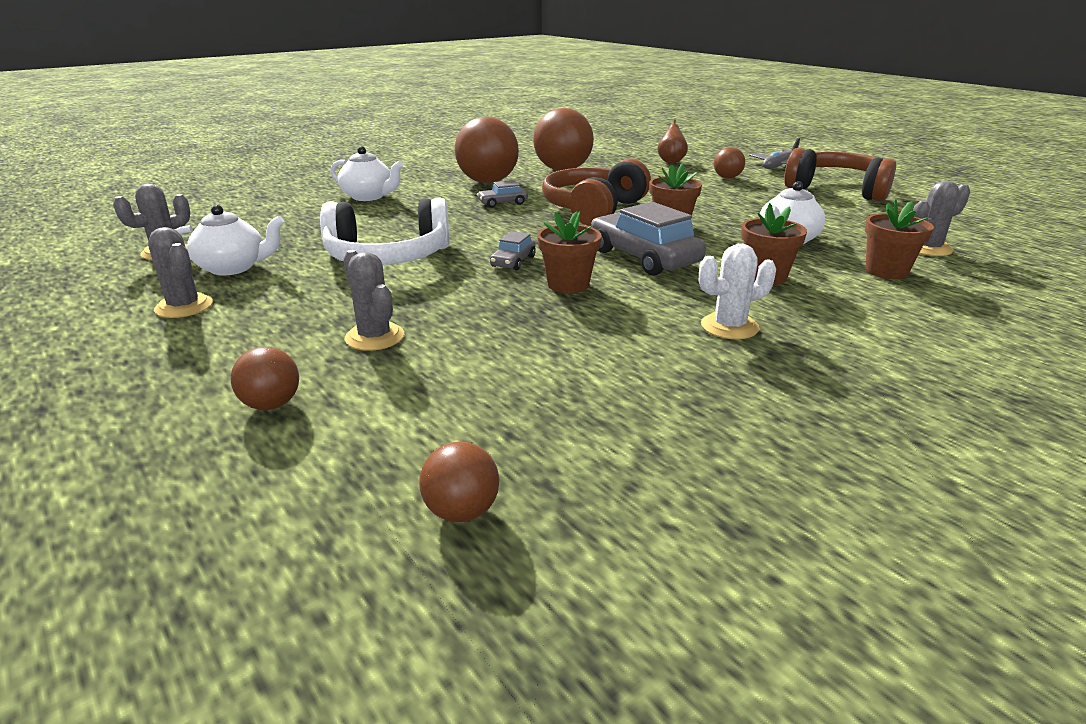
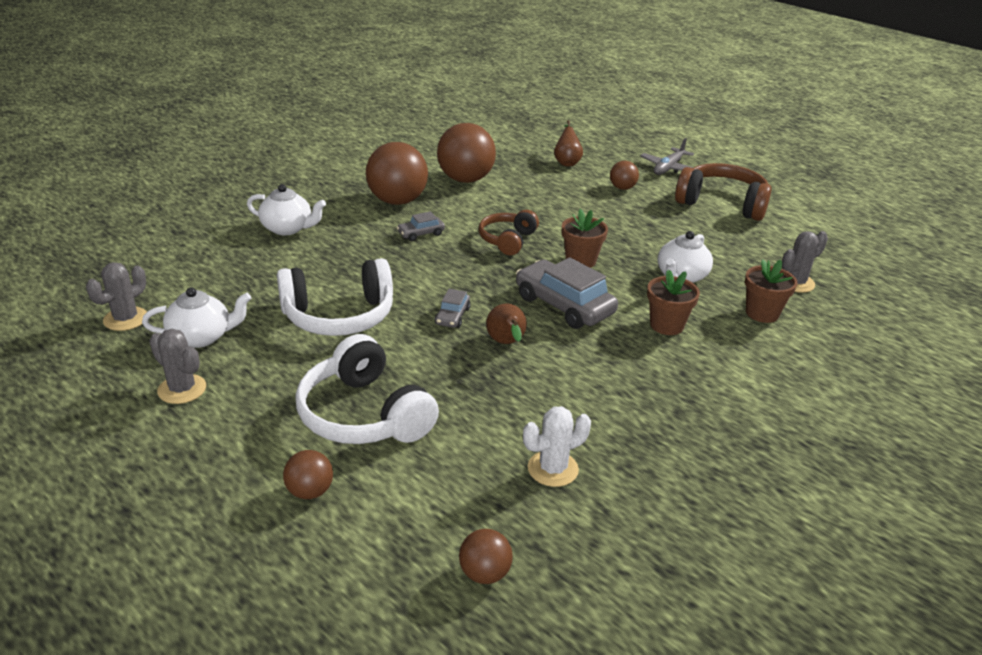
camera: 10 degrees left, 5 degrees up
(374, 337) = (363, 415): grey cactus -> white headphones
(568, 285) = (506, 343): brown flower pot -> brown pear
(593, 209) = (507, 240): brown headphones -> brown headphones, size x0.62
(729, 327) = (643, 385): white cactus -> white cactus (553, 469)

